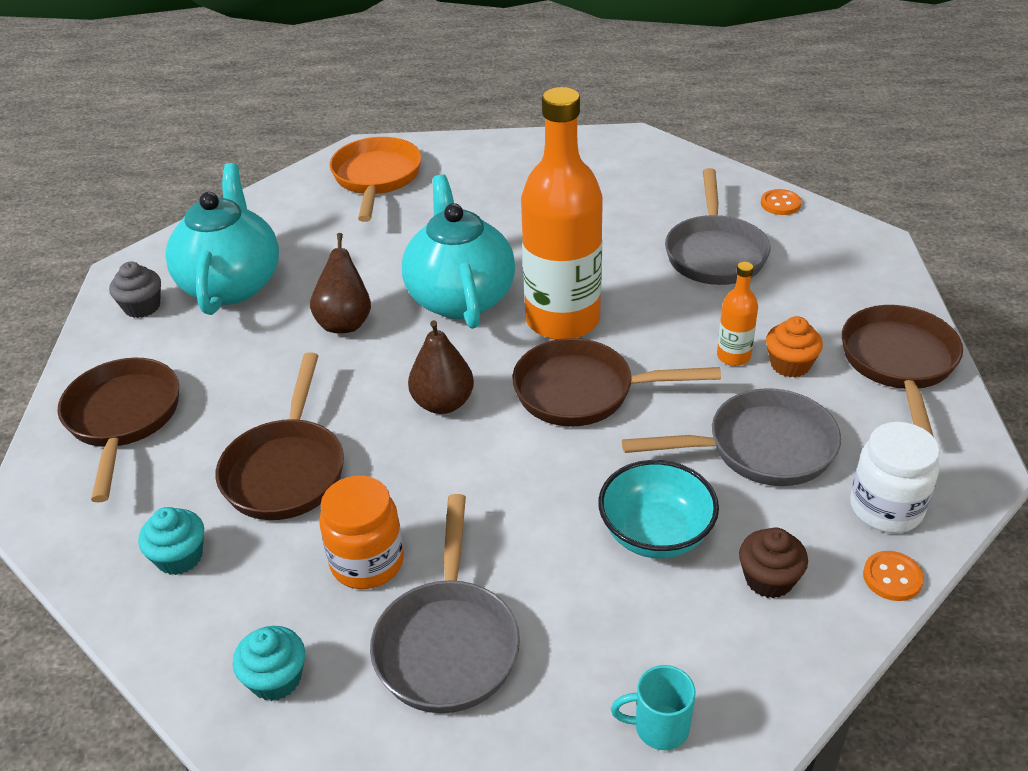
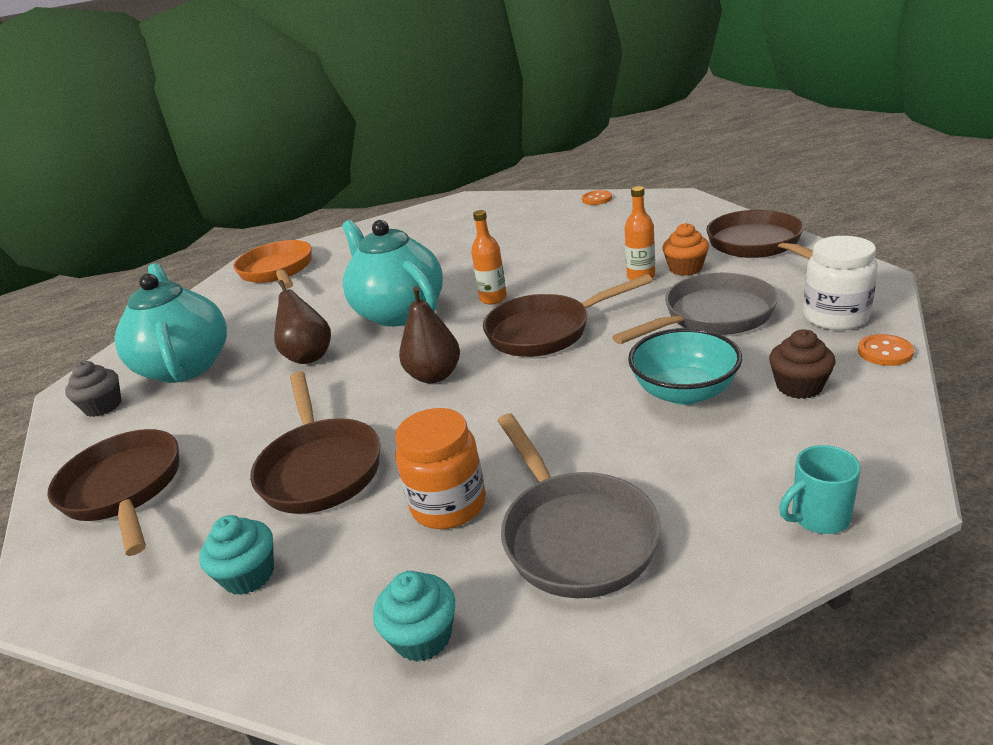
camera: 20 degrees left, 10 degrees down
(562, 320) = (493, 299): orange bottle -> orange bottle, size x0.43
(715, 253) = (575, 233): grey pan -> none

